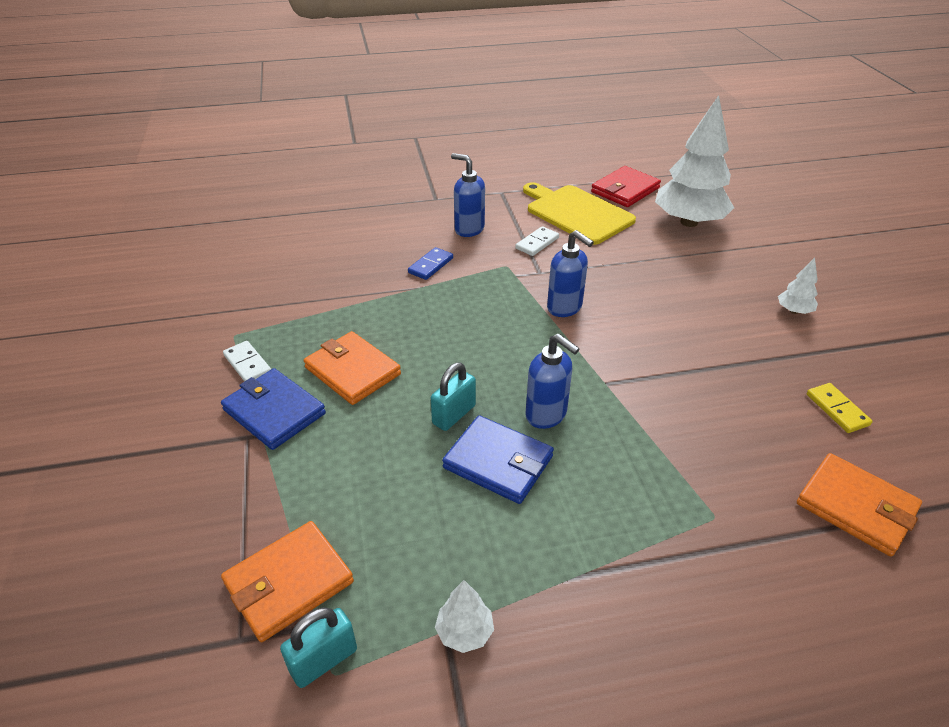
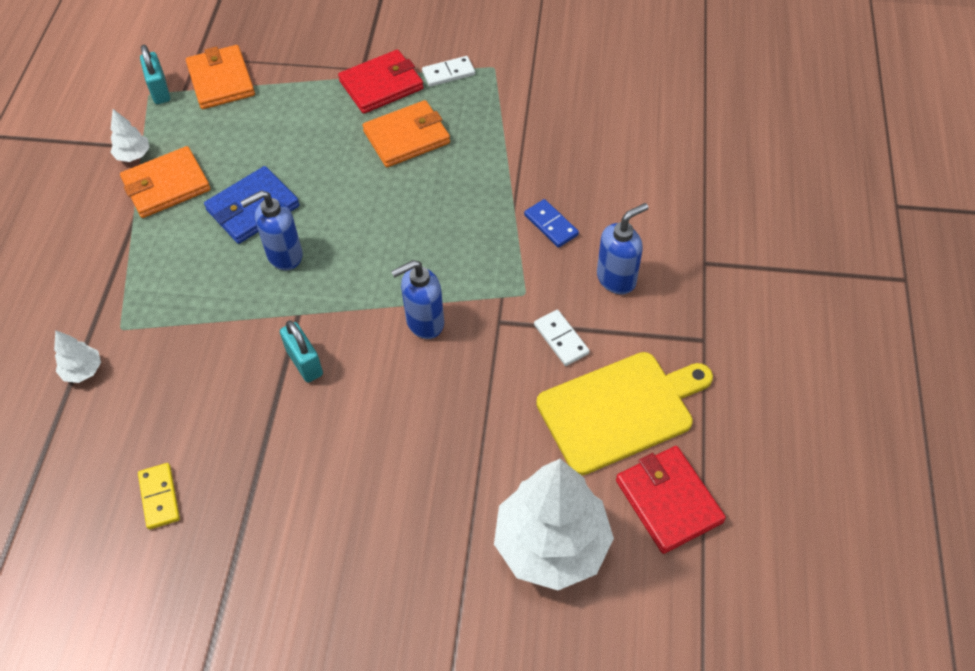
camera: 110 degrees right, 15 degrees up
(274, 412) = (381, 85): blue wallet -> red wallet
(454, 415) = (319, 193): turquoise padlock -> turquoise padlock (304, 363)
(794, 311) = (313, 559): white tree -> white tree (83, 370)
(837, 410) = (160, 497): yellow domino -> yellow domino turned 75 degrees clockwise
(856, 506) = (64, 436): orange wallet -> orange wallet (166, 185)

